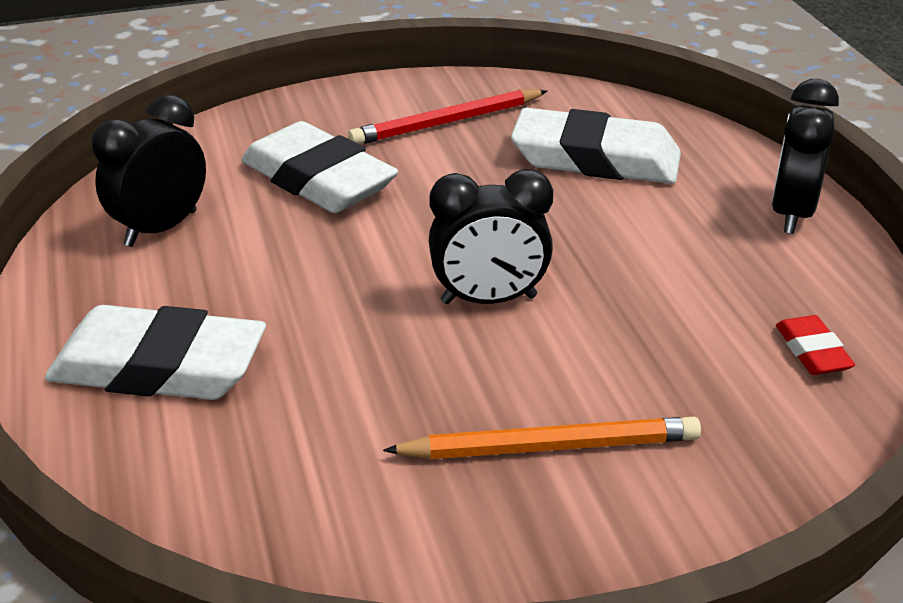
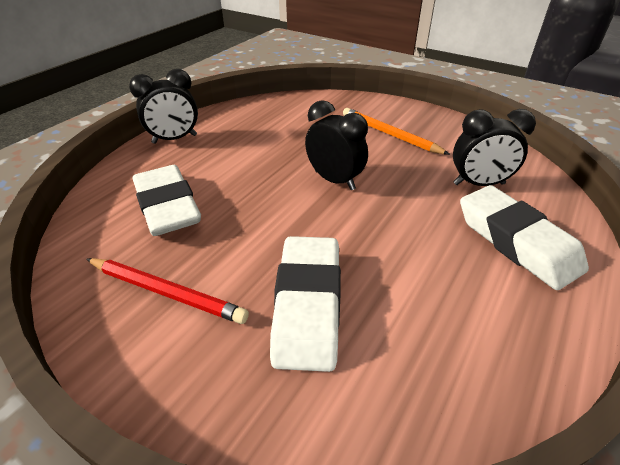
camera: 130 degrees left, 5 degrees up
(161, 228) = (451, 342): black clock -> black clock (479, 184)
(812, 351) = (272, 111): red eraser -> none

